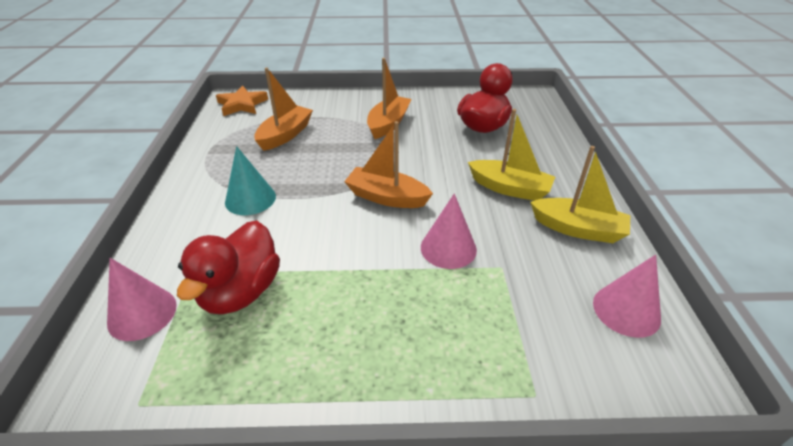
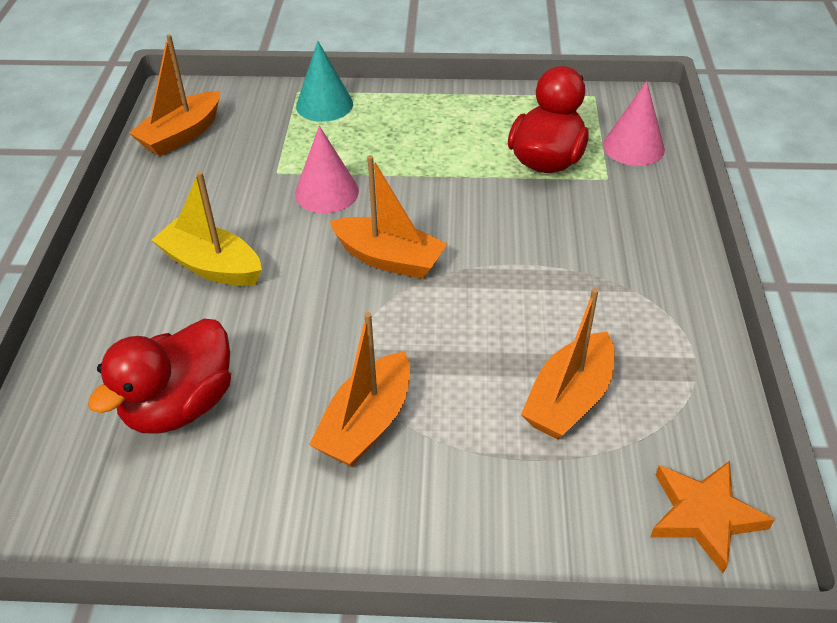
camera: 175 degrees left, 5 degrees up
(250, 199) = (580, 264): turquoise cone -> turquoise cone (324, 105)
(578, 229) = (163, 207): yellow boat -> none
(626, 310) = (181, 135): pink cone -> orange boat

